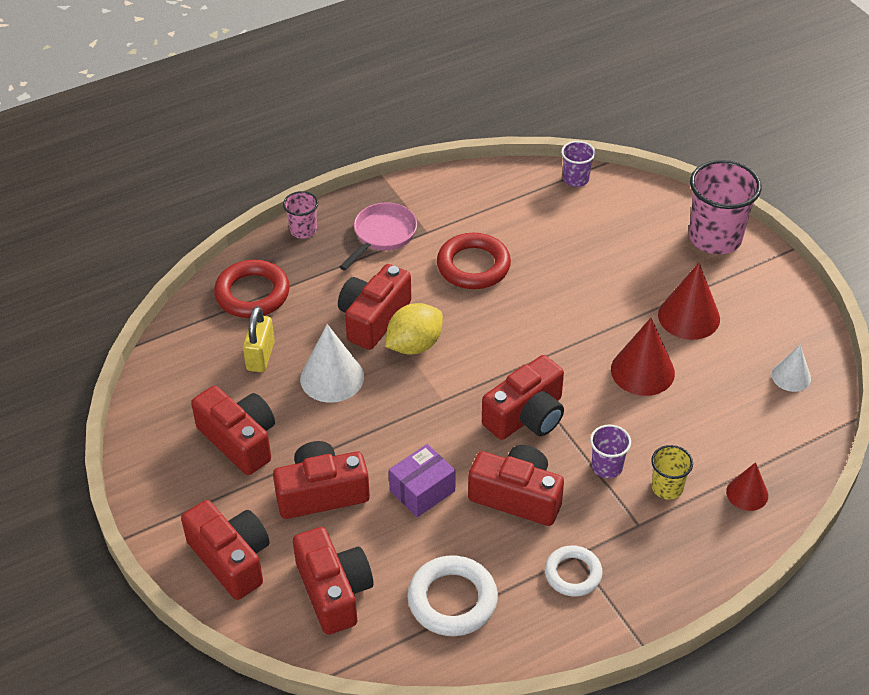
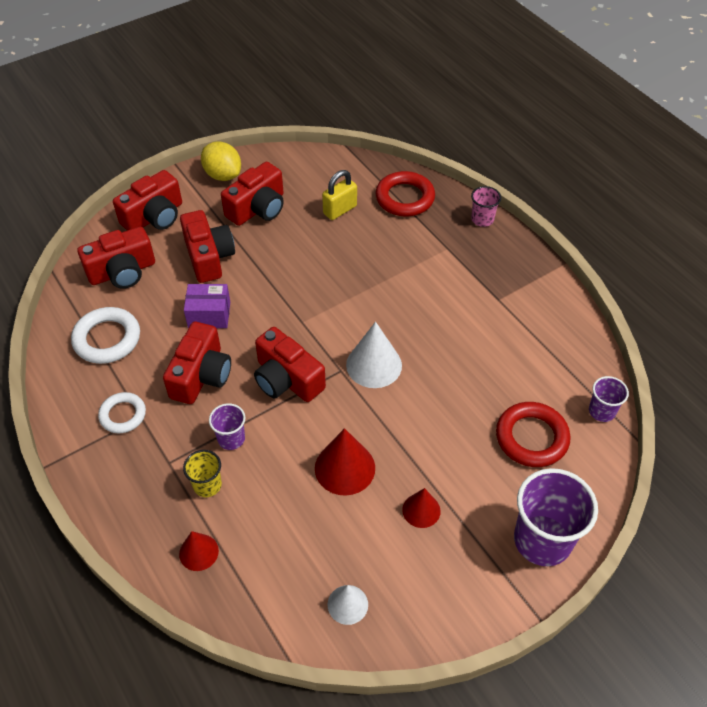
camera: 85 degrees right, 5 degrees up
(260, 356) = (340, 210): yellow padlock -> yellow padlock turned 45 degrees counterclockwise
(332, 377) = (321, 252): white cone -> white cone (374, 365)
(373, 318) = (387, 271): red camera -> none
(382, 235) = (487, 269): pink pan -> none
(414, 345) = (360, 300): yellow lemon -> yellow lemon (223, 175)
(422, 490) = (209, 315): purple box -> purple box turned 45 degrees counterclockwise
(473, 266) = (461, 334): red ring -> red ring (531, 437)
(689, 316) = (421, 510): red cone -> red cone, size x0.61
(715, 238) = (542, 540): pink cup -> purple cup

